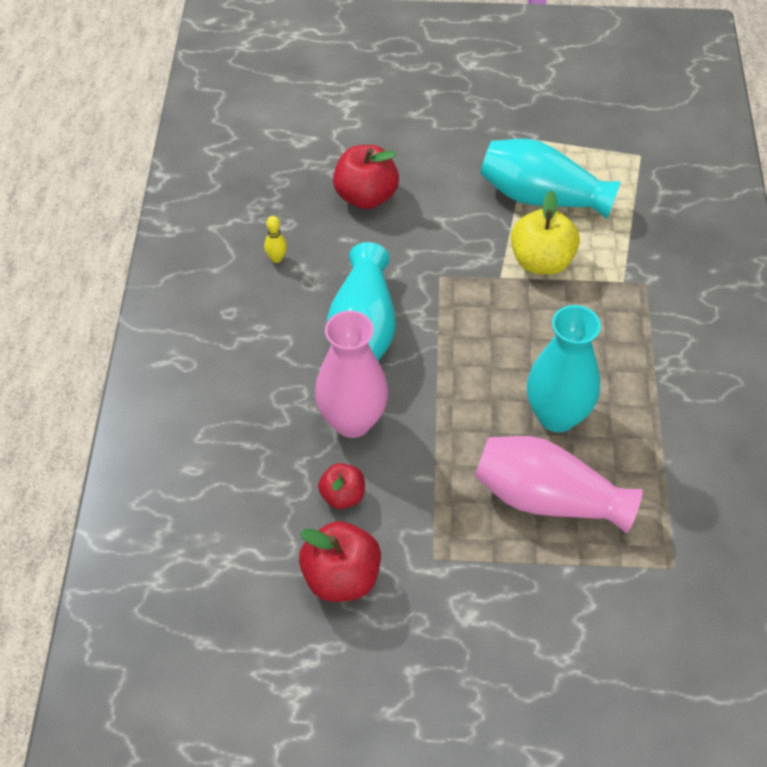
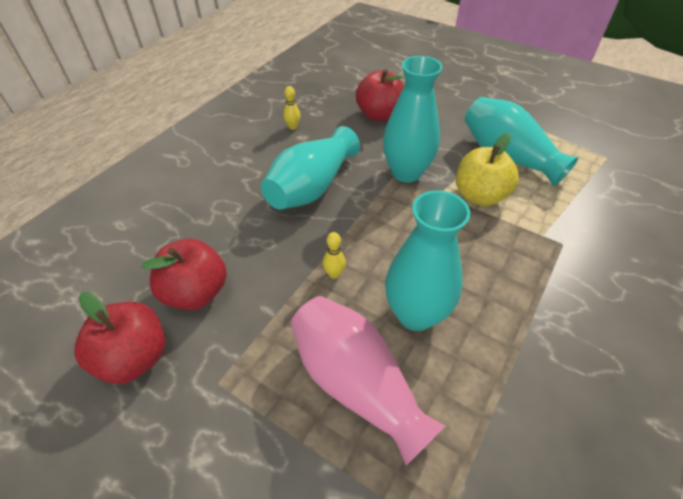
camera: 30 degrees right, 5 degrees down
(342, 496) = (196, 292): red apple -> red apple, size x1.65
(352, 421) = (251, 242): pink vase -> none
(450, 265) = (406, 172): none -> turquoise vase
(459, 414) = (334, 274): none -> yellow bowling pin

